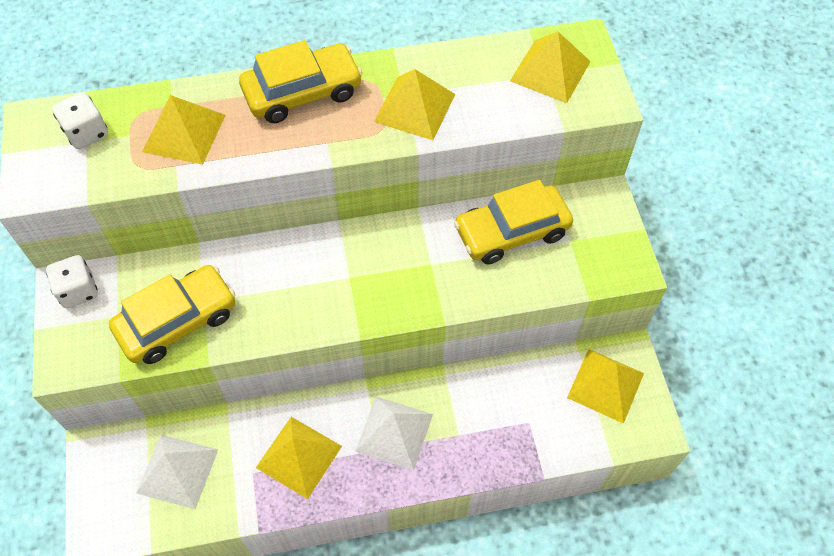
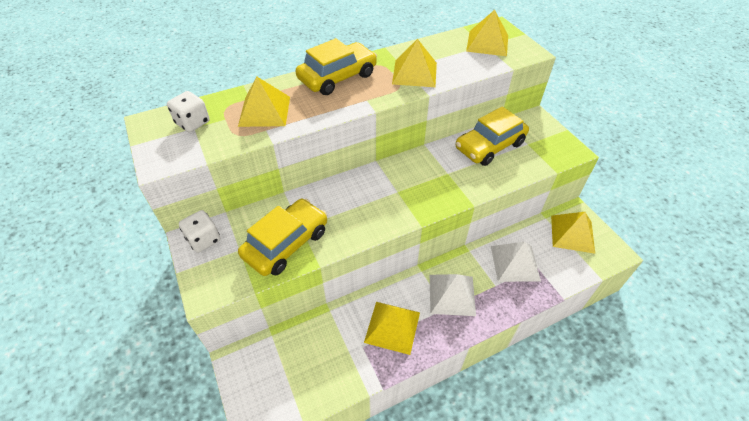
camera: 15 degrees left, 10 degrees down
(177, 471) = (306, 360): white pyramid -> white pyramid (515, 263)

